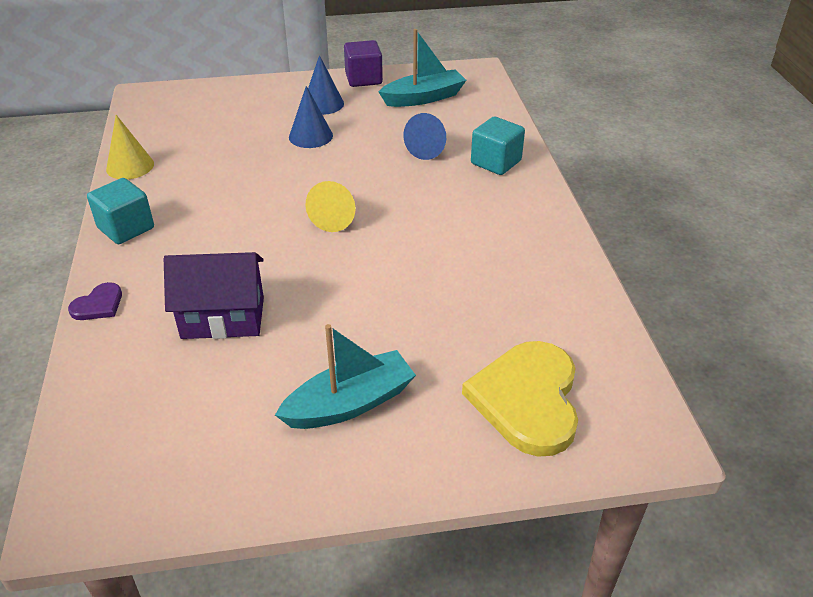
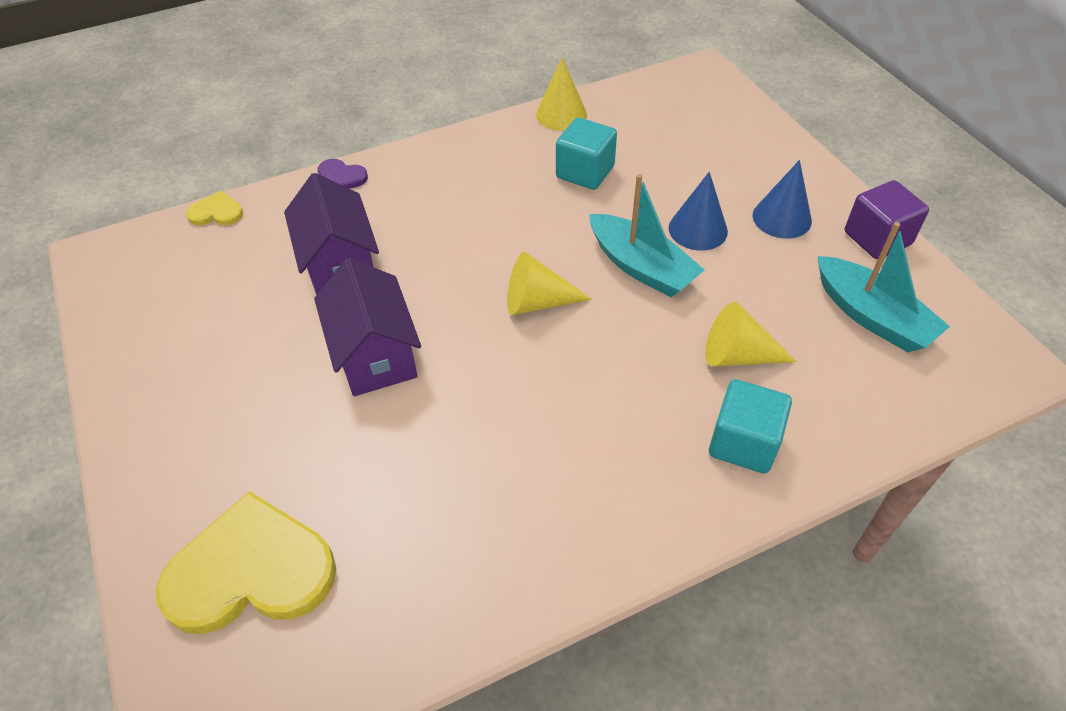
camera: 75 degrees right, 10 degrees up
(75, 403) = (216, 212): none -> yellow heart
(126, 228) = (457, 151): turquoise cube -> turquoise cube (585, 172)
(342, 308) = (375, 354): none -> purple house
(350, 403) = (231, 401): turquoise boat -> turquoise boat (641, 267)
(429, 148) = (738, 355): blue cone -> yellow cone

